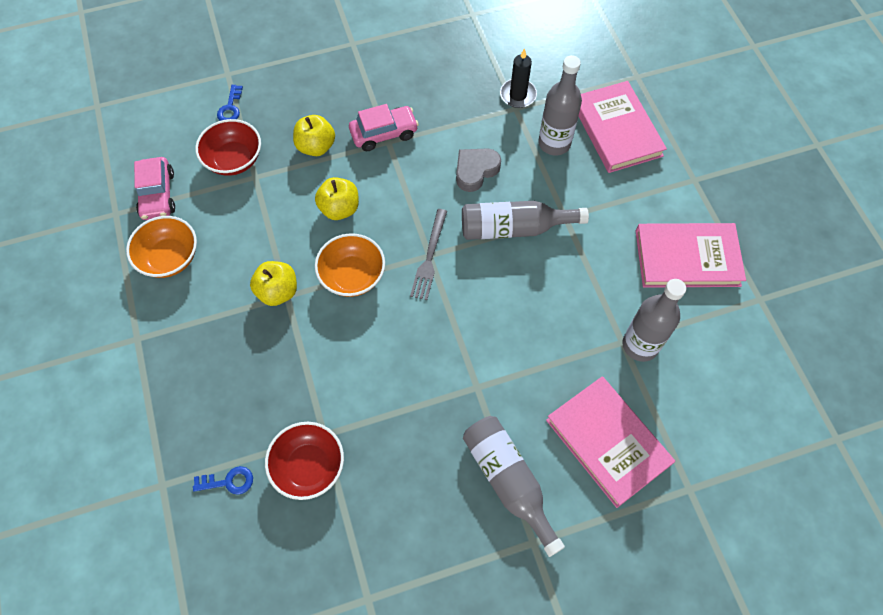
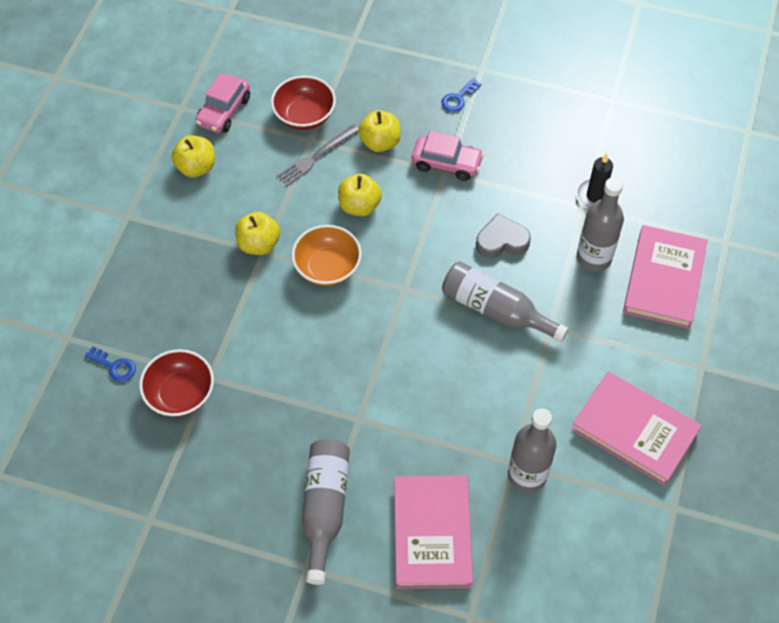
camera: 35 degrees right, 5 degrees down
(169, 258) = (196, 167): orange bowl -> yellow apple
(230, 108) = (334, 70): blue key -> blue key (458, 98)
(429, 257) = (403, 290): grey fork -> grey fork (316, 156)

